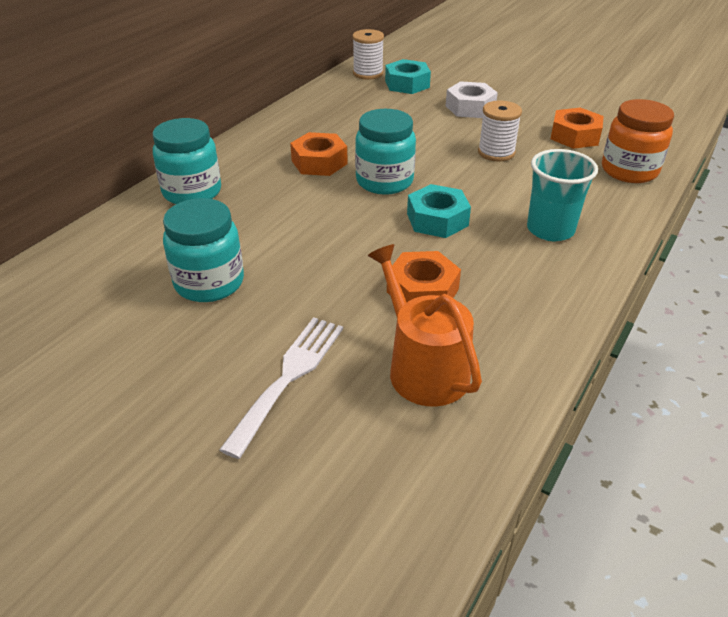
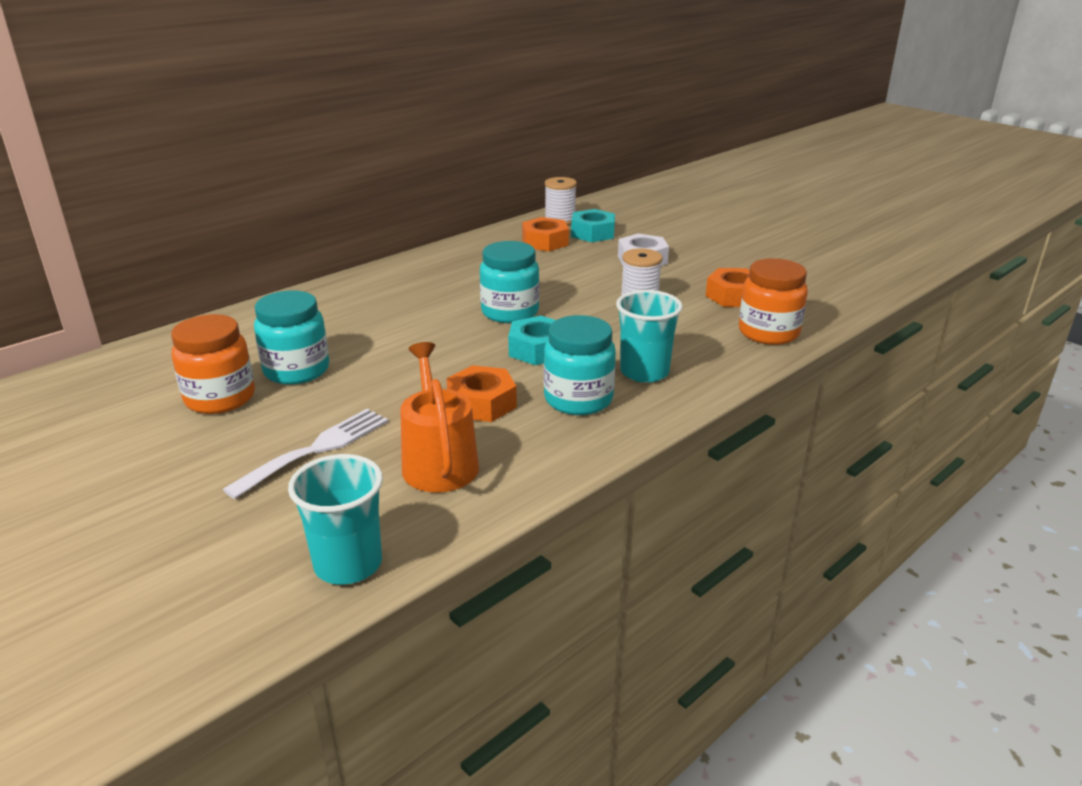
camera: 15 degrees right, 10 degrees down
(145, 332) = (220, 398): none -> orange jar
(192, 192) = (328, 300): turquoise jar -> turquoise jar (578, 399)
(319, 162) = (459, 289): orange nut -> orange nut (545, 242)
(409, 515) = (348, 564): none -> turquoise cup

